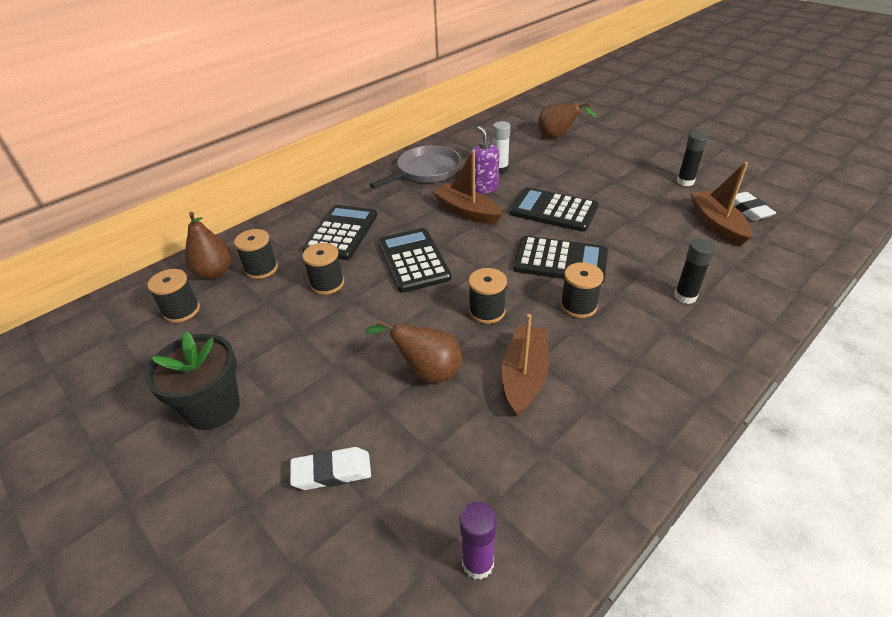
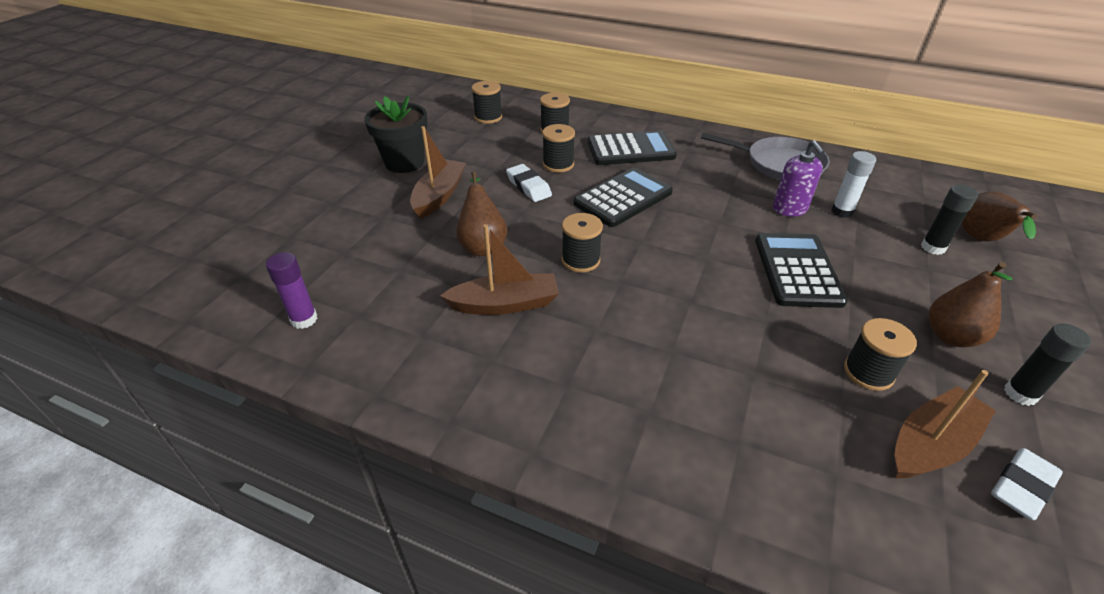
camera: 65 degrees right, 0 degrees up
(214, 272) = (536, 114): brown pear -> brown pear (951, 336)
(332, 472) = (366, 228): white eraser -> white eraser (528, 187)
(467, 211) = (732, 209): brown boat -> brown boat (439, 195)
(484, 188) = (789, 209): purple soap dispenser -> purple soap dispenser turned 120 degrees clockwise
(560, 260) = (701, 295): black calculator -> none
(578, 306) = (632, 323): black spool -> black spool (868, 372)
(685, 296) = (716, 419): black glue stick -> black glue stick (933, 247)

